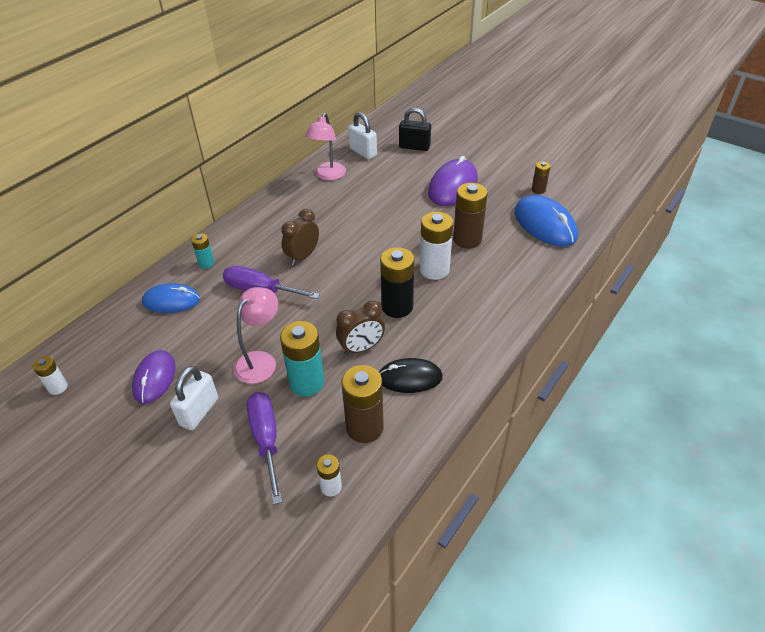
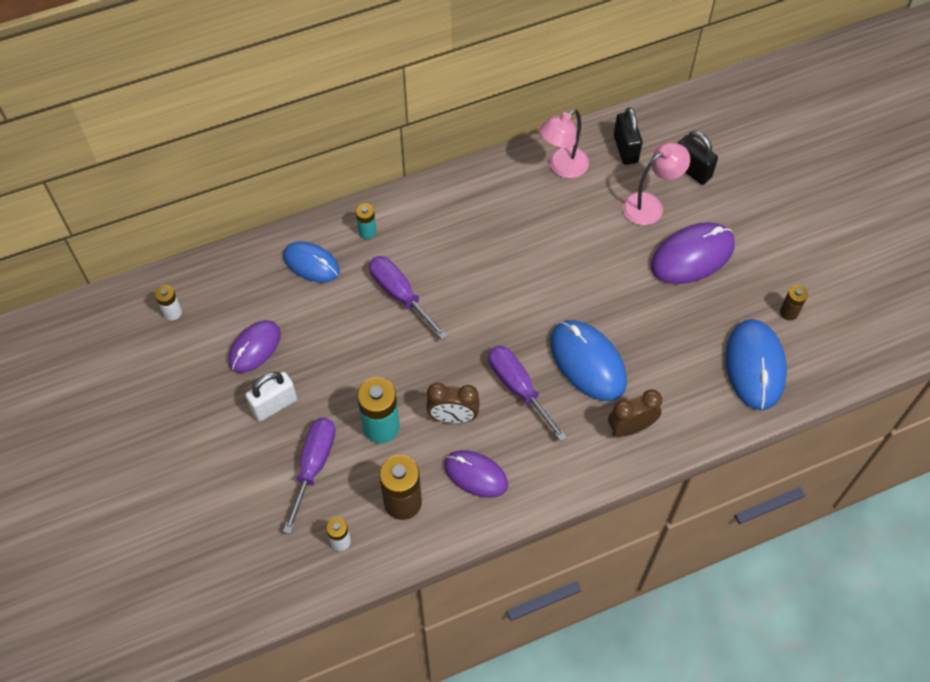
camera: 30 degrees right, 15 degrees up
(261, 361) = (354, 380): pink lamp -> pink lamp (650, 205)
(303, 256) = (465, 273): brown clock -> brown clock (631, 427)
(363, 152) = (625, 149): white padlock -> black padlock
(397, 307) = (518, 388): black battery -> purple screwdriver
(410, 378) = (475, 475): black mouse -> purple mouse
(434, 270) = (587, 362): white battery -> blue mouse
(467, 239) = (651, 341): brown battery -> none

